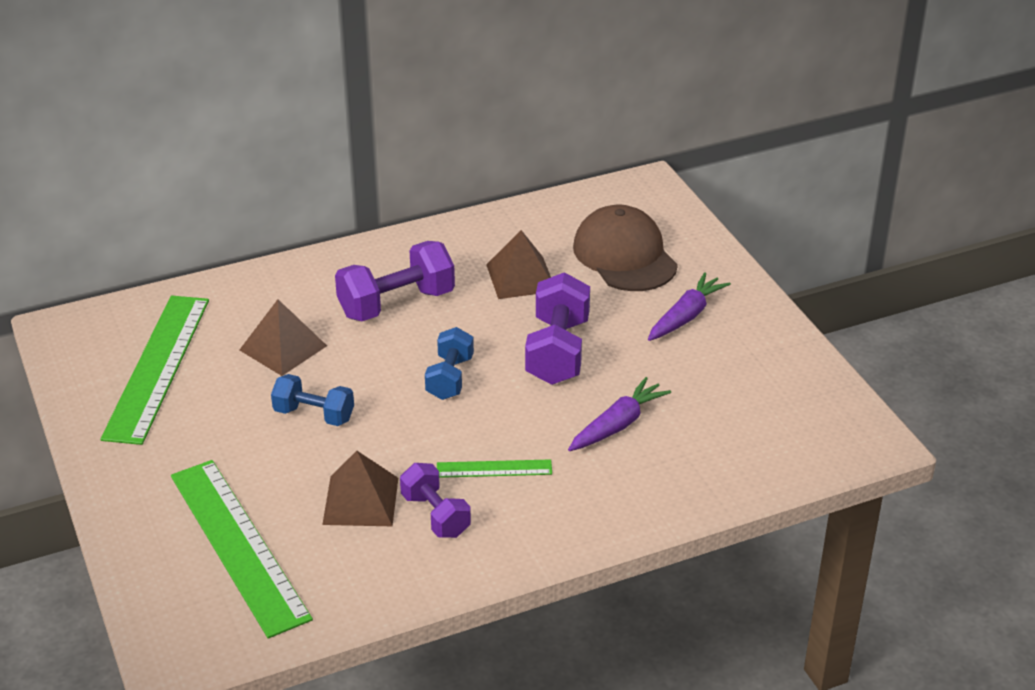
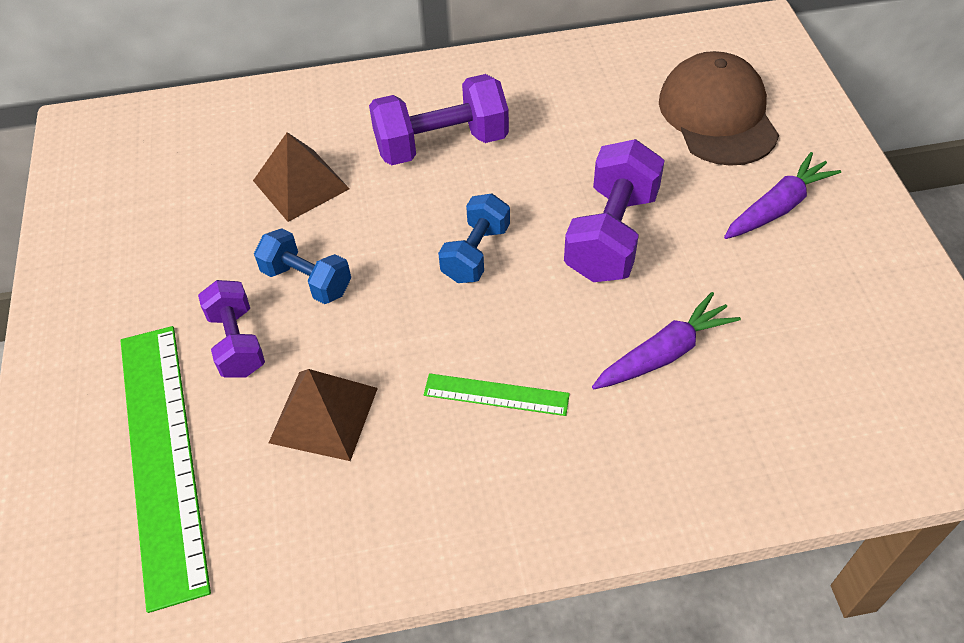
camera: 15 degrees right, 15 degrees up
(157, 367) = (159, 190): green ruler -> none
(435, 515) = (407, 454): purple dumbbell -> purple dumbbell (237, 342)
(521, 277) = (590, 128): brown pyramid -> none

